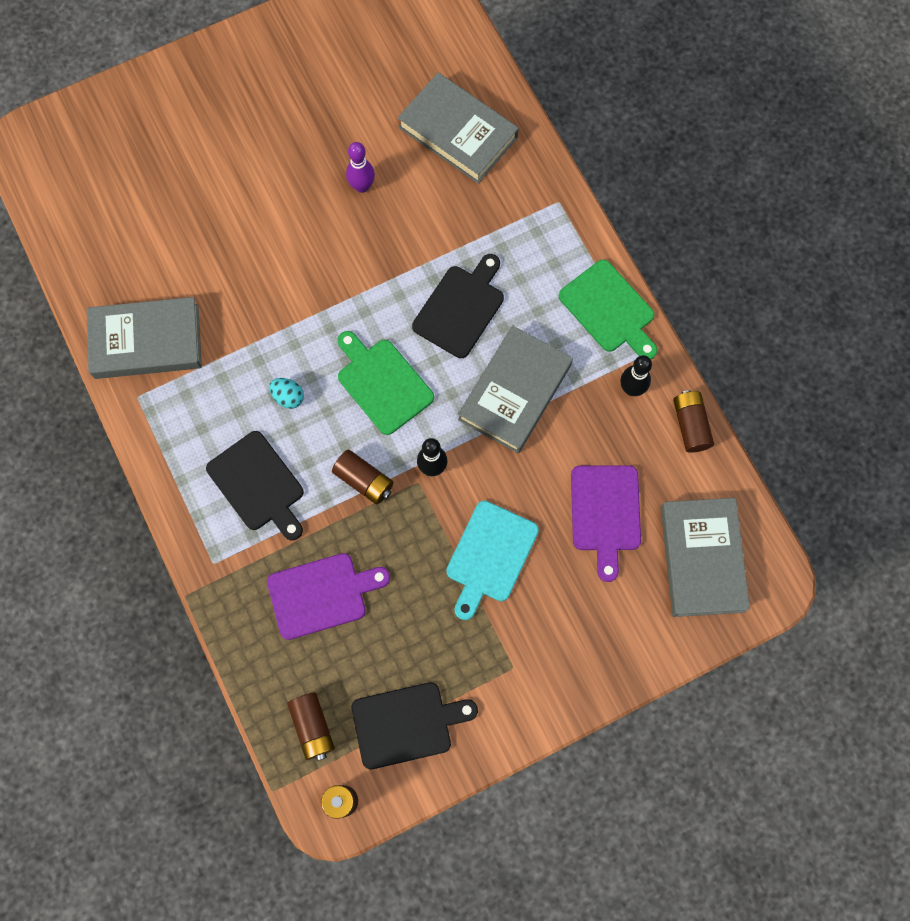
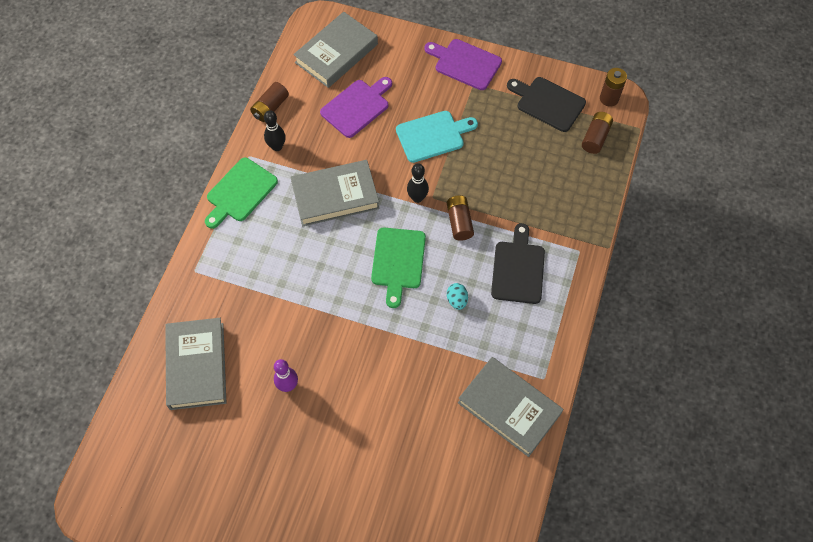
camera: 135 degrees left, 10 degrees down
(322, 594) = (535, 188): purple cutting board -> purple cutting board (465, 63)
(461, 308) = (313, 263): black cutting board -> none
(609, 309) = (240, 192): green cutting board -> green cutting board turned 150 degrees counterclockwise

